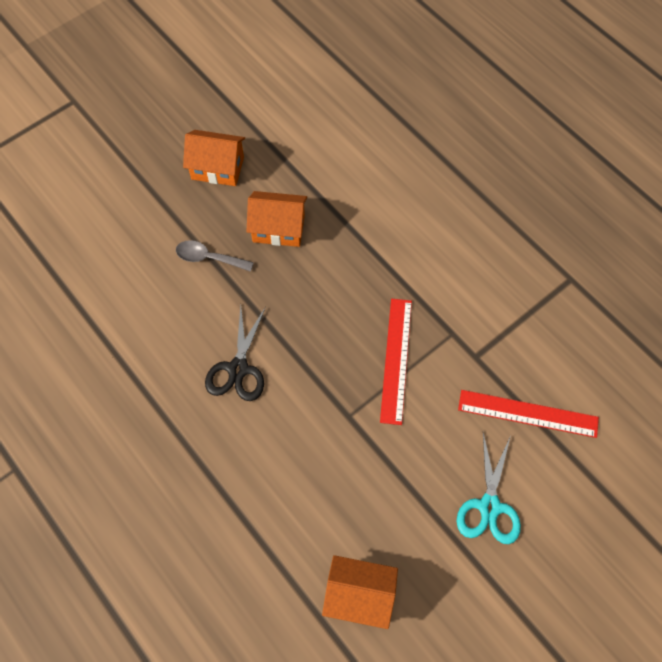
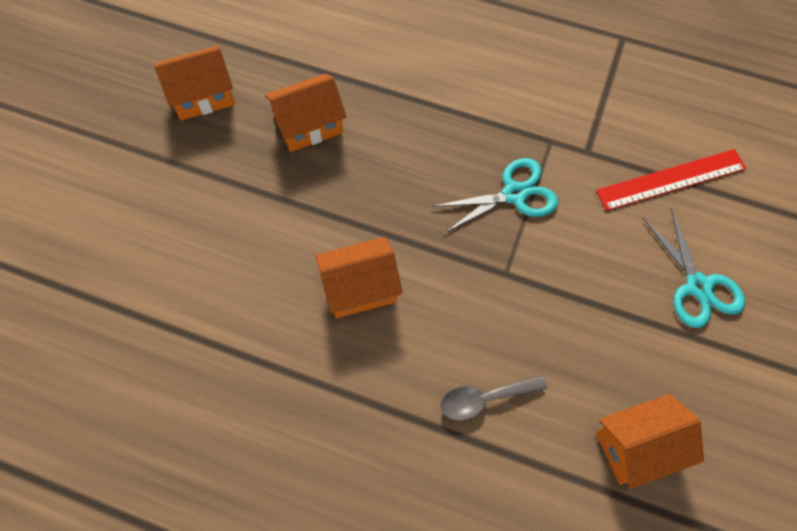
camera: 30 degrees left, 0 degrees up
(209, 258) = (253, 191): grey spoon -> grey spoon (484, 399)
(238, 369) = (360, 288): black scissors -> orange house
(396, 360) = (514, 194): red ruler -> turquoise scissors

